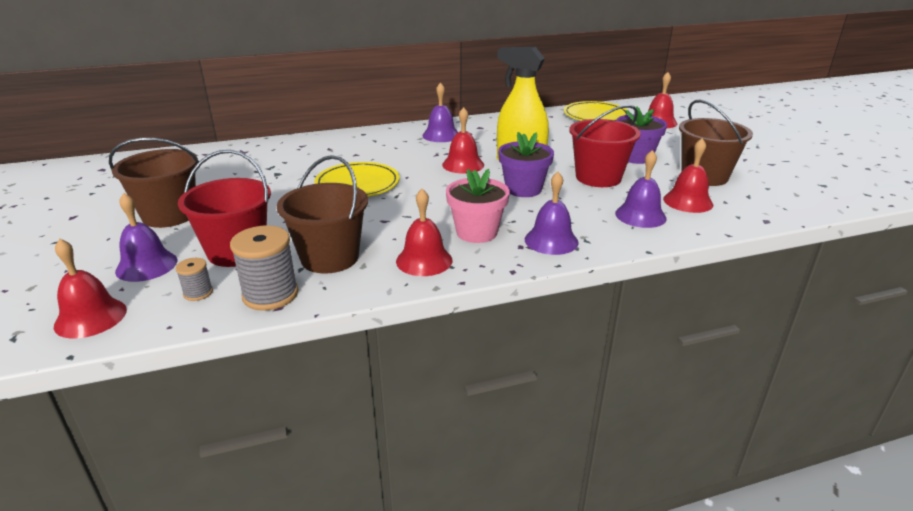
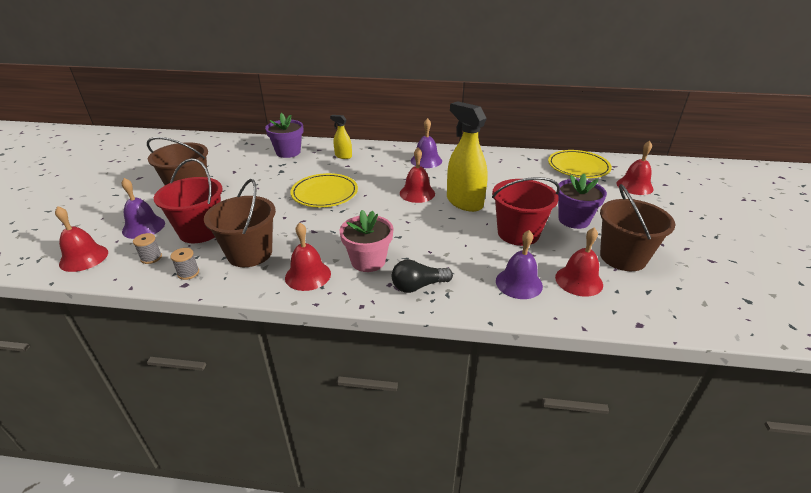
camera: 25 degrees right, 5 degrees up
(270, 295) = (188, 273): grey spool -> grey spool, size x0.52
(340, 147) = (343, 156): none -> yellow spray bottle
(523, 189) = (443, 229): purple flower pot -> purple flower pot (288, 152)
(551, 240) = (418, 286): purple bell -> black light bulb

